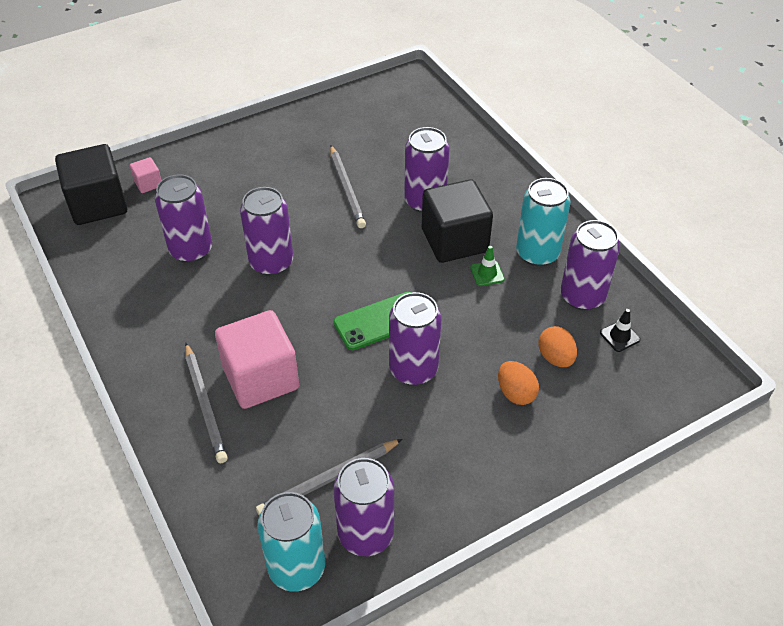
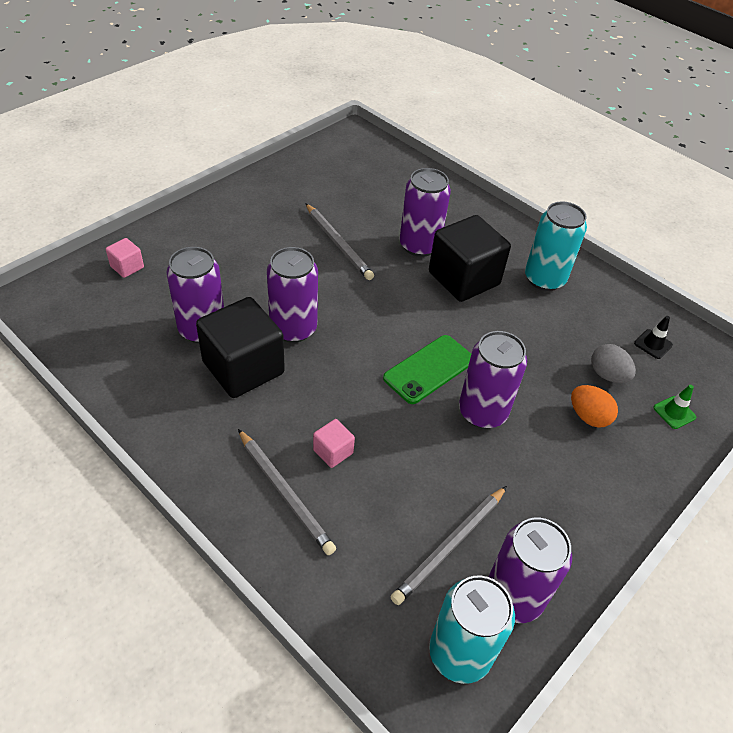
camera: 20 degrees left, 0 degrees up
(98, 204) = (78, 296): black cube -> black cube (243, 368)
(261, 378) = (333, 451): pink cube -> pink cube, size x0.45
(487, 273) = (508, 305): green traffic cone -> green traffic cone (674, 412)
(555, 358) = (607, 375): orange egg -> grey egg
(582, 296) = (603, 312): purple can -> none

